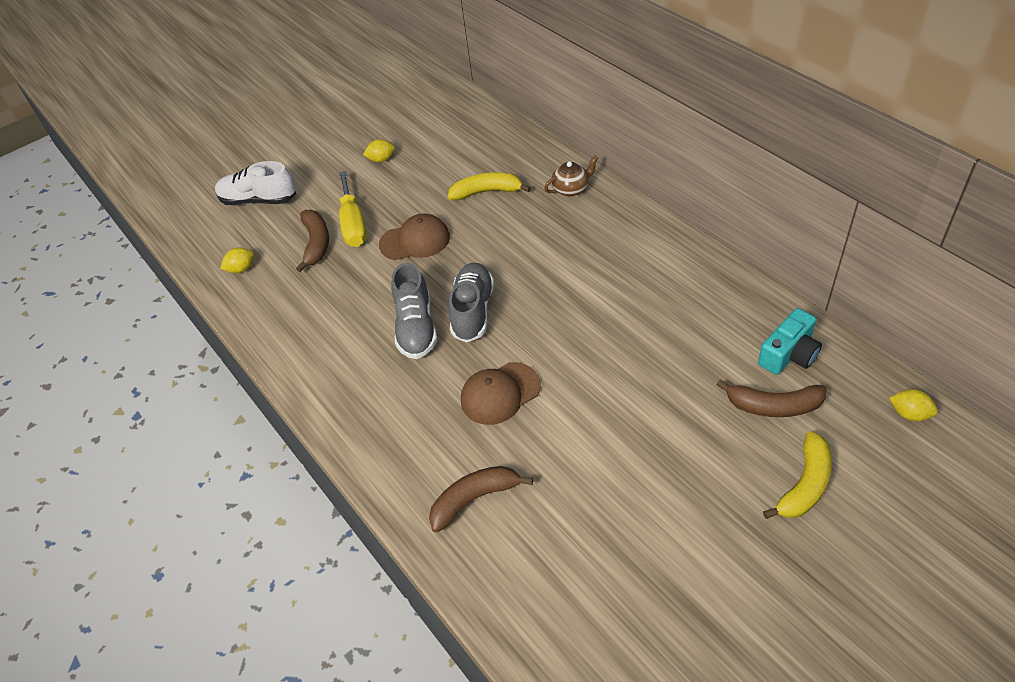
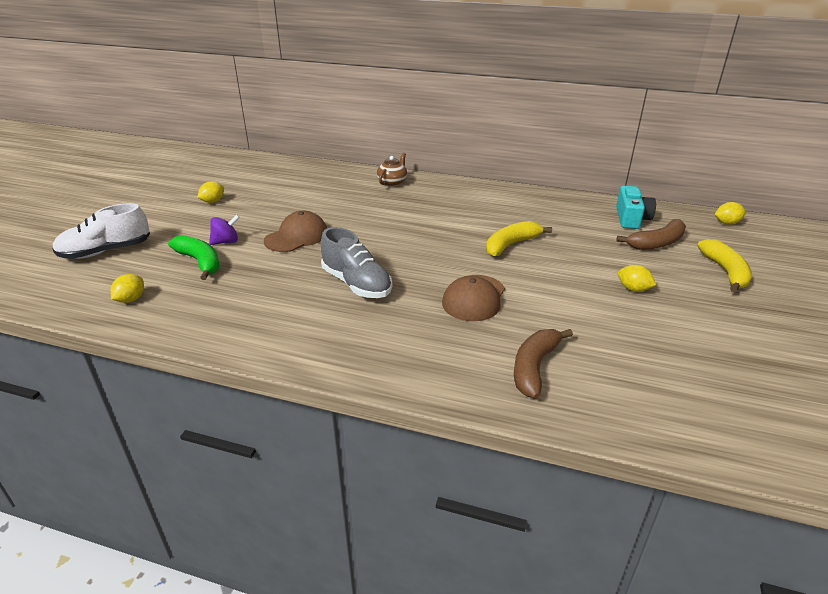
camera: 40 degrees left, 15 degrees down
(316, 243) = (200, 262): brown banana -> green banana
(353, 224) = (226, 242): yellow screwdriver -> purple spinning top
(473, 311) = (394, 261): grey shoe -> none
(487, 192) = (328, 198): yellow banana -> yellow banana (511, 245)
(668, 457) = (633, 289): none -> yellow lemon

